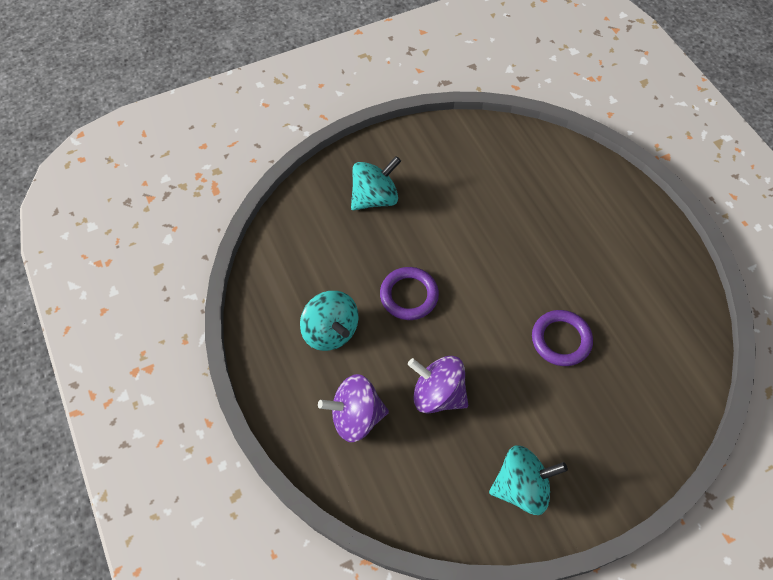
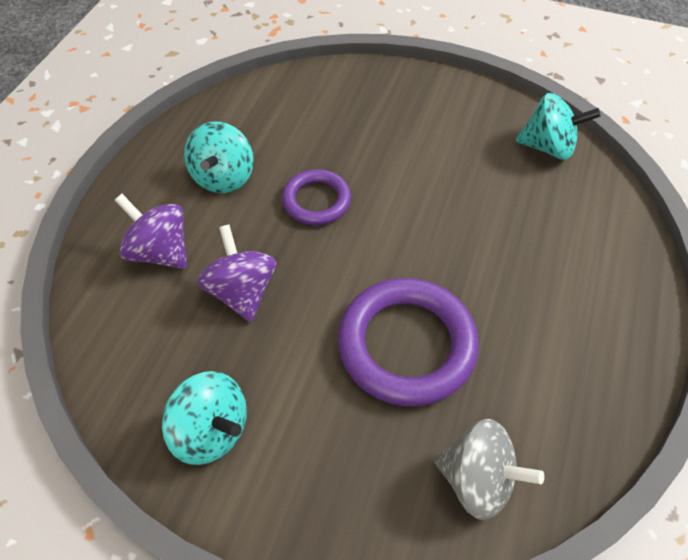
camera: 45 degrees right, 5 degrees down
(375, 198) = (381, 113): turquoise spinning top -> turquoise spinning top (548, 147)
(561, 340) = (406, 345): purple ring -> purple ring, size x1.73
(669, 379) = (477, 479): none -> grey spinning top

